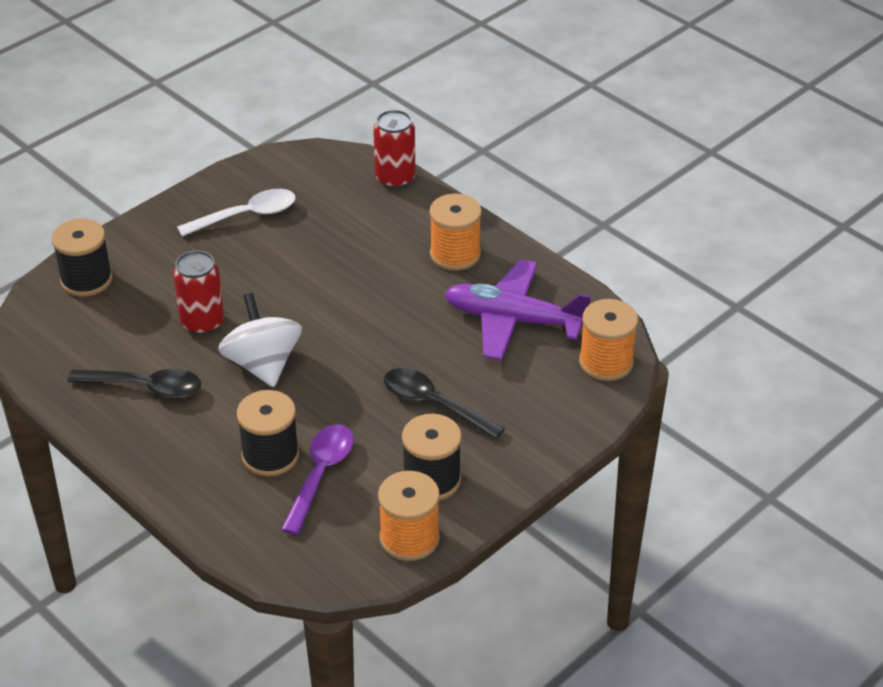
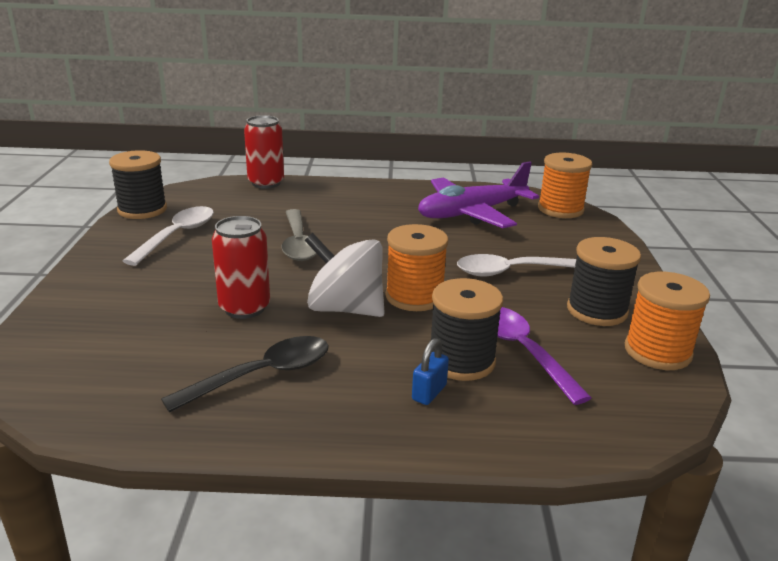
camera: 45 degrees left, 15 degrees down
(86, 280) = (71, 330): black spool -> black spool (142, 210)
(217, 464) = (429, 393): none -> blue padlock
(320, 275) = (298, 243): none -> grey spoon
(434, 404) = (511, 271): black spoon -> white spoon
(455, 254) = (374, 200): orange spool -> orange spool (414, 297)

